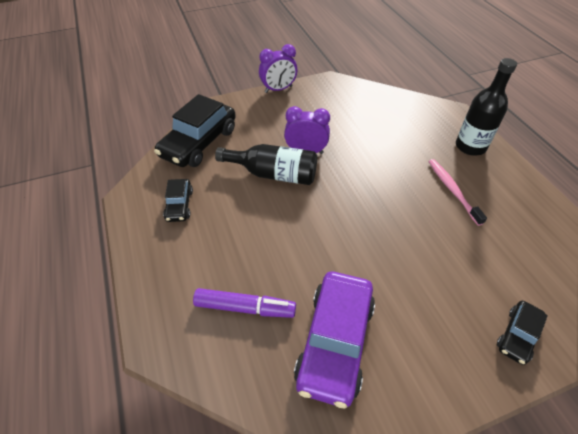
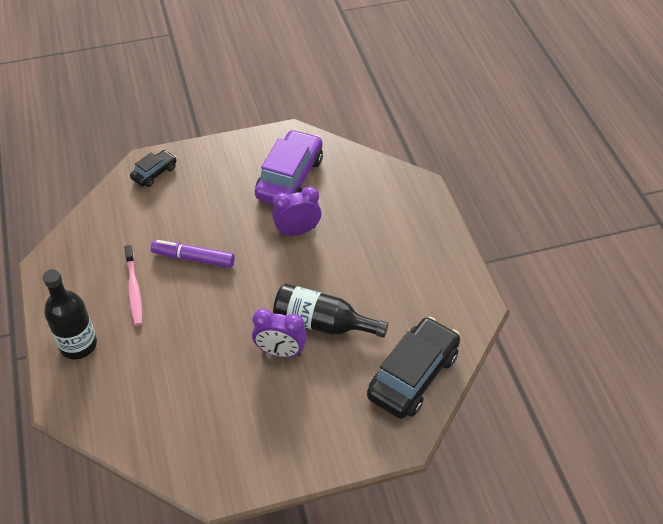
camera: 175 degrees left, 0 degrees up
(179, 205) = (423, 293): black car -> none
(245, 307) = (355, 203): purple marker -> purple marker (193, 258)
(278, 89) = (302, 475): purple clock -> purple clock (297, 231)

